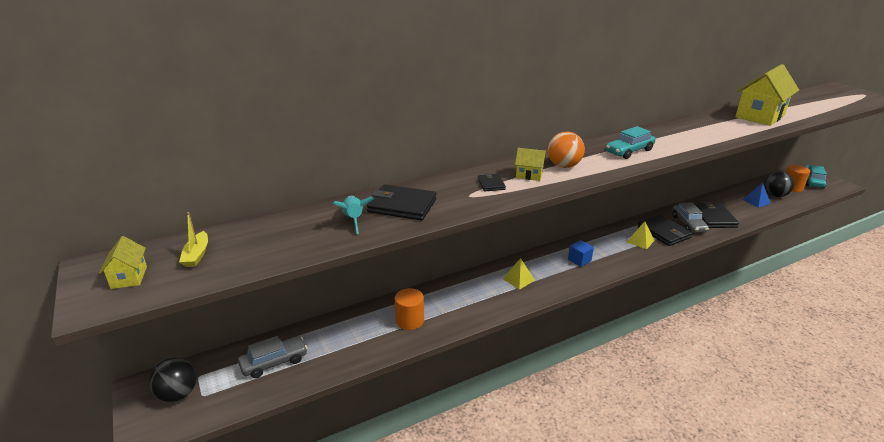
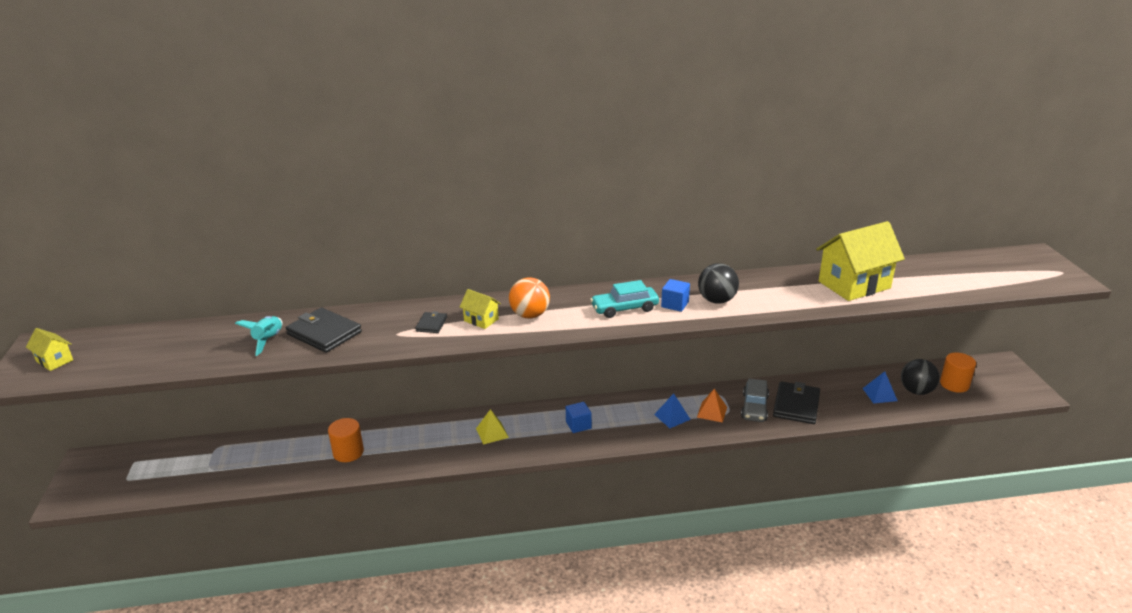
camera: 20 degrees right, 0 degrees up
(129, 277) = (55, 361): yellow house -> yellow house turned 60 degrees counterclockwise
(178, 394) = (109, 473): black ball -> black ball (717, 300)
(197, 255) = (117, 350): yellow boat -> none
(274, 362) = (201, 464): grey car -> none
(640, 241) = (672, 417): yellow pyramid -> blue pyramid
(661, 143) = (675, 304): none -> blue cube
(664, 232) = (712, 412): black wallet -> orange pyramid
(812, 181) = (996, 381): turquoise car -> none

